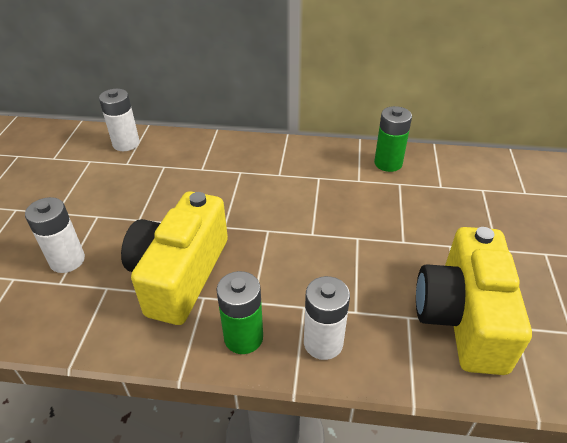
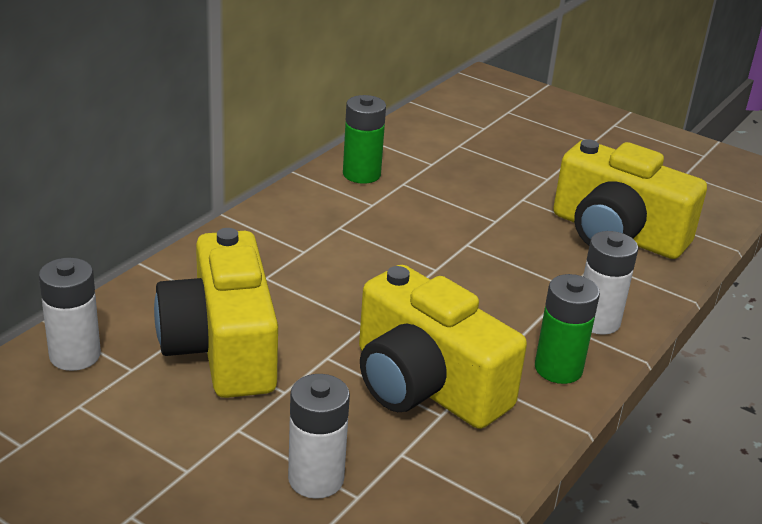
camera: 65 degrees left, 10 degrees down
(163, 183) = (222, 347): none -> yellow camera

